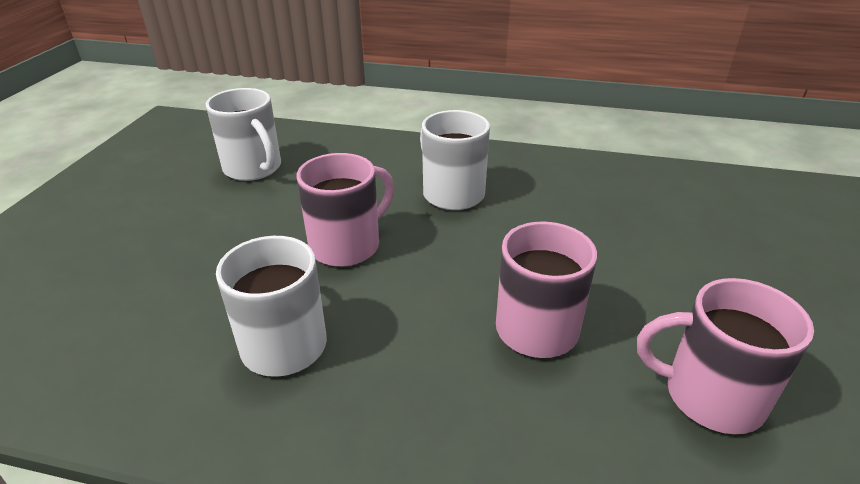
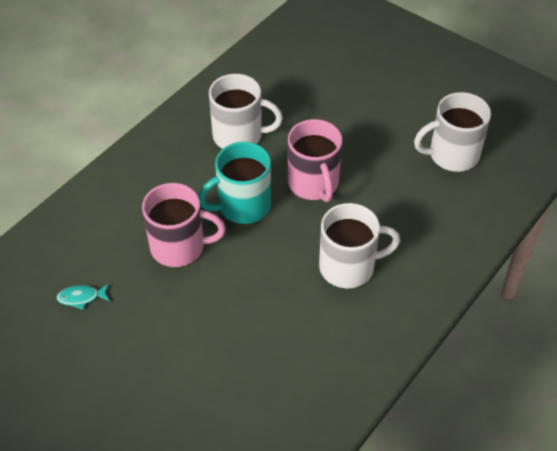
camera: 115 degrees right, 15 degrees up
(422, 293) = (242, 206): none -> turquoise mug
(710, 396) = (81, 298): pink mug -> turquoise fish

